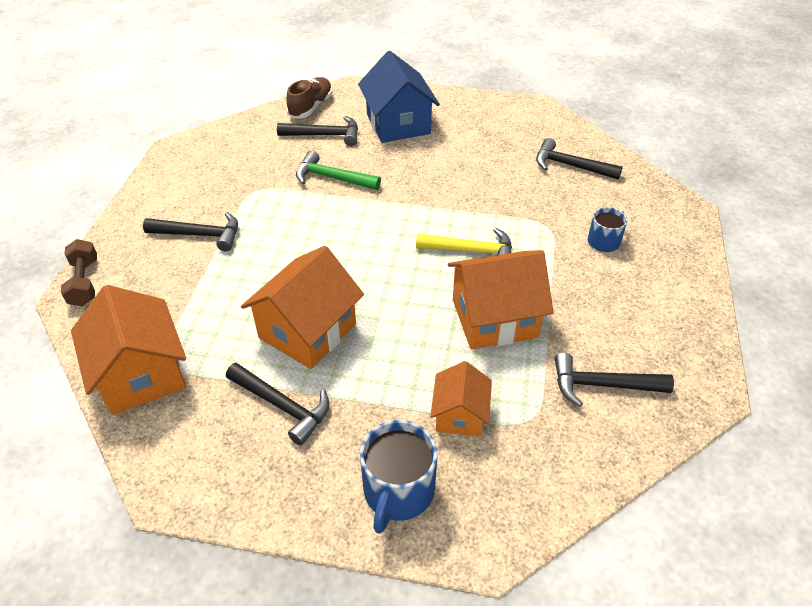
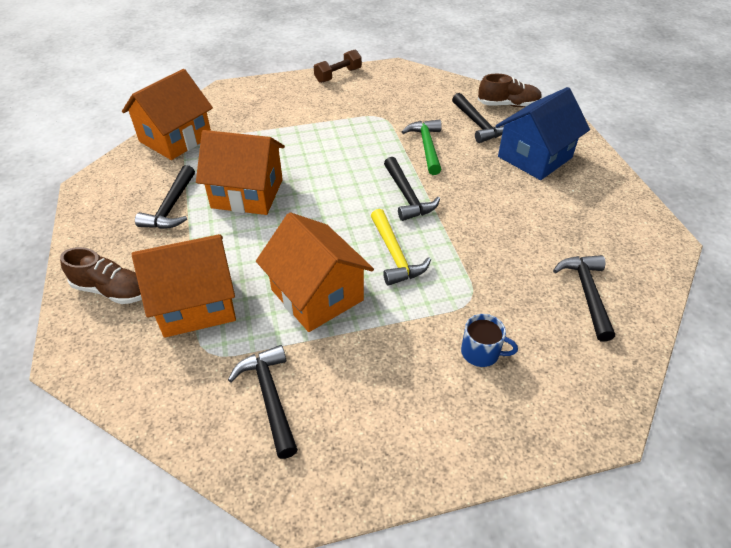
camera: 65 degrees right, 0 degrees up
(84, 282) = (242, 88): brown dumbbell -> brown dumbbell (338, 75)
(200, 235) = (315, 111): black hammer -> black hammer (407, 196)
(398, 491) = (112, 290): blue mug -> brown shoe
(460, 415) = (196, 304): orange house -> orange house, size x1.71

